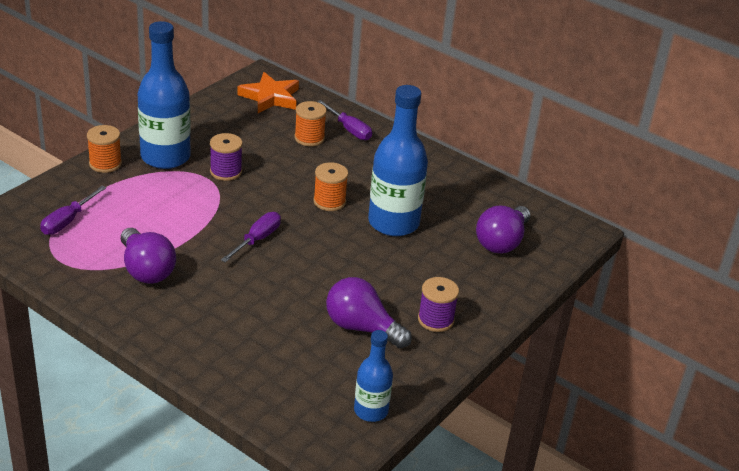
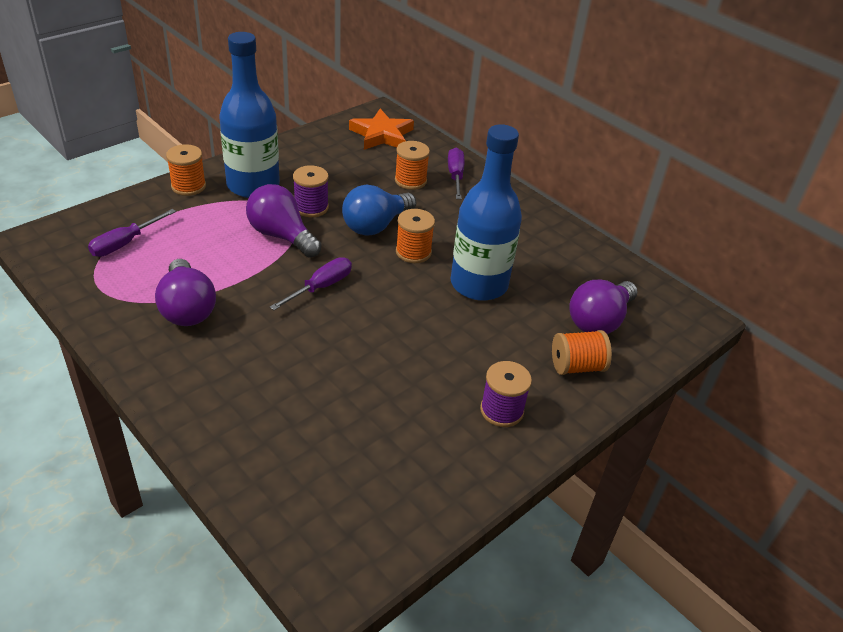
camera: 10 degrees right, 5 degrees up
(289, 182) = (376, 225): none -> blue light bulb
(349, 129) = (455, 176): purple screwdriver -> purple screwdriver turned 150 degrees counterclockwise
(362, 328) = (410, 410): purple light bulb -> purple light bulb (281, 236)
(371, 411) = (393, 526): blue bottle -> none
(490, 280) = (577, 366): none -> orange spool

